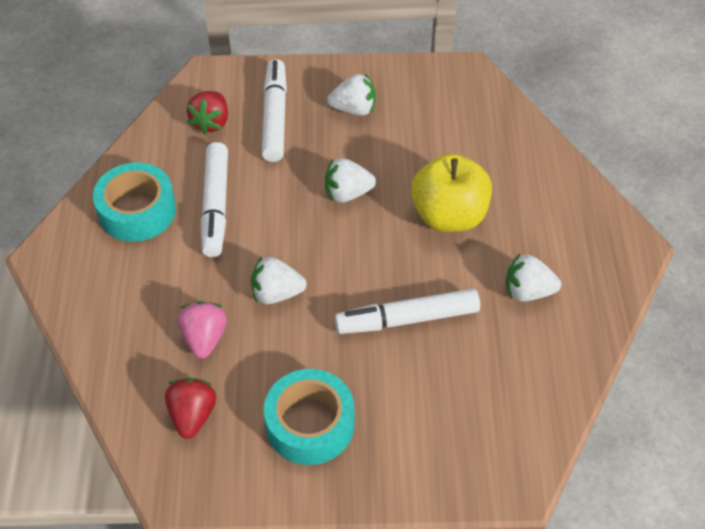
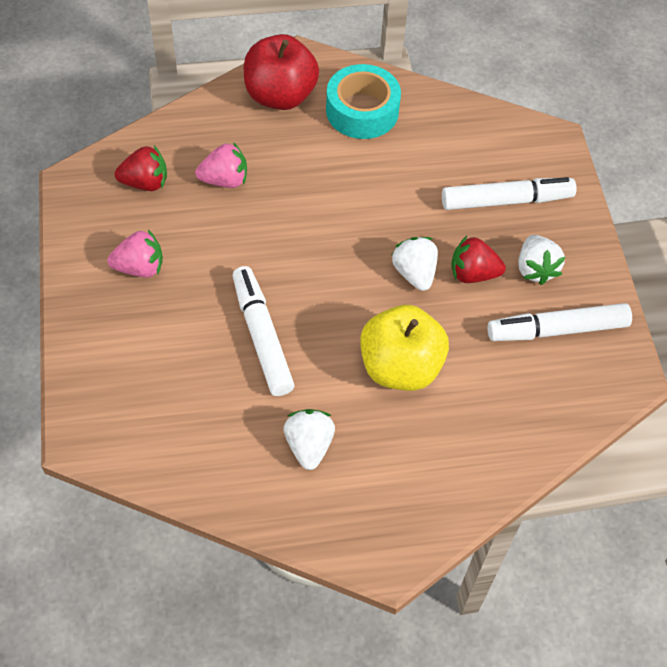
camera: 80 degrees right, 5 degrees up
(96, 279) = (280, 96): none -> red apple
(211, 122) = (485, 150): red strawberry -> red strawberry (473, 274)
(215, 206) = (378, 168): white marker -> white marker (557, 329)
(276, 293) = (280, 227): white strawberry -> none
(310, 424) = (140, 267): turquoise tape -> pink strawberry

